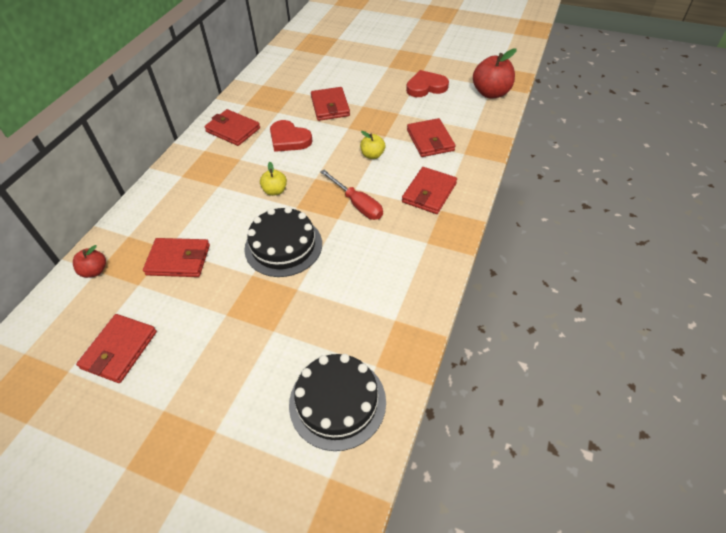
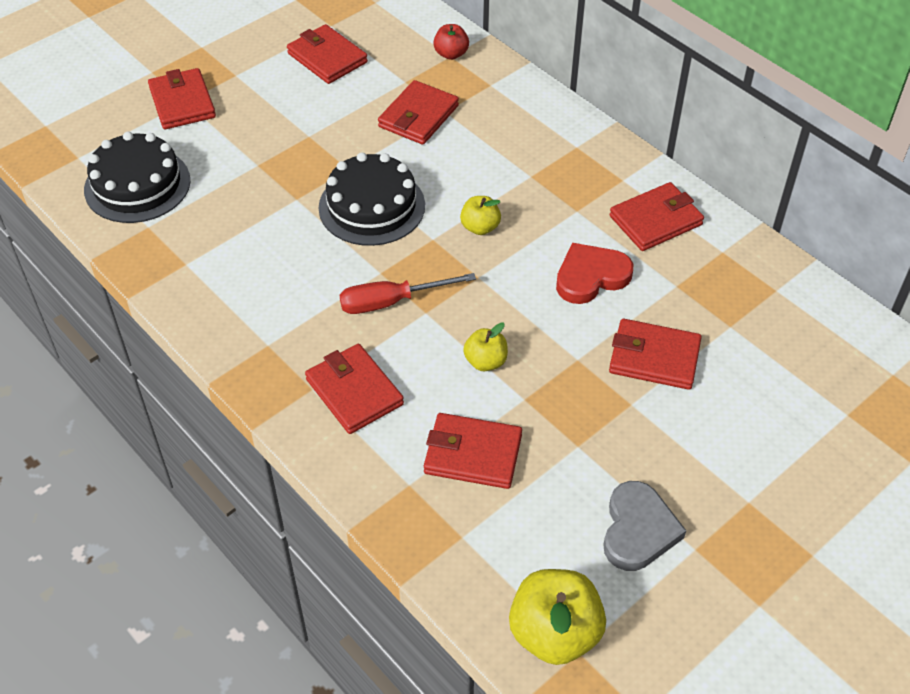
camera: 115 degrees right, 0 degrees up
(218, 432) = (182, 103): none -> red wallet
(426, 87) = (638, 530): red heart -> grey heart
(491, 93) = (554, 633): red apple -> yellow apple

